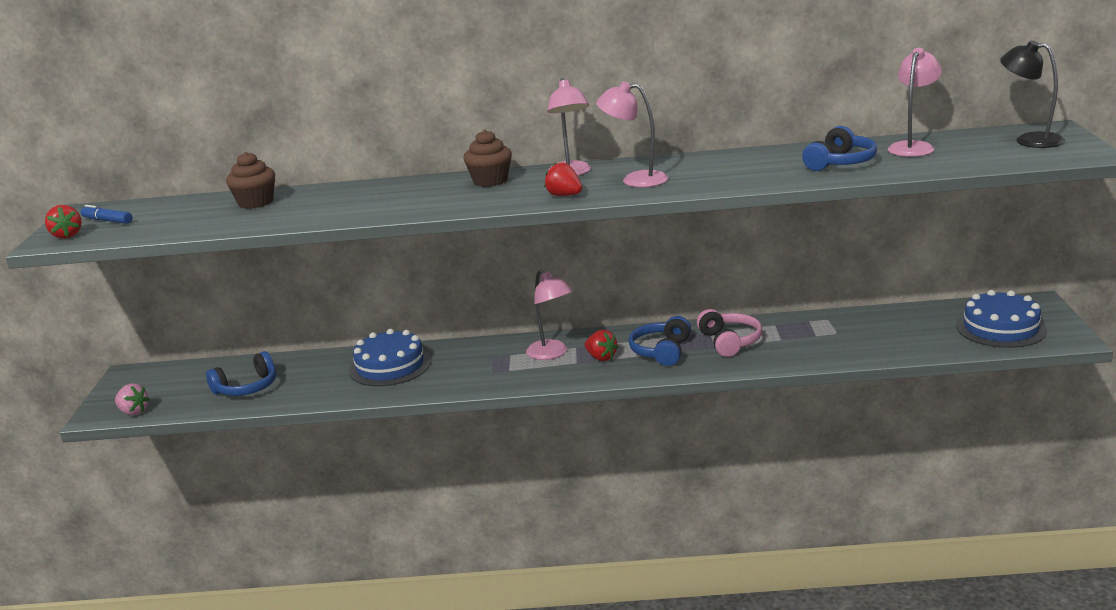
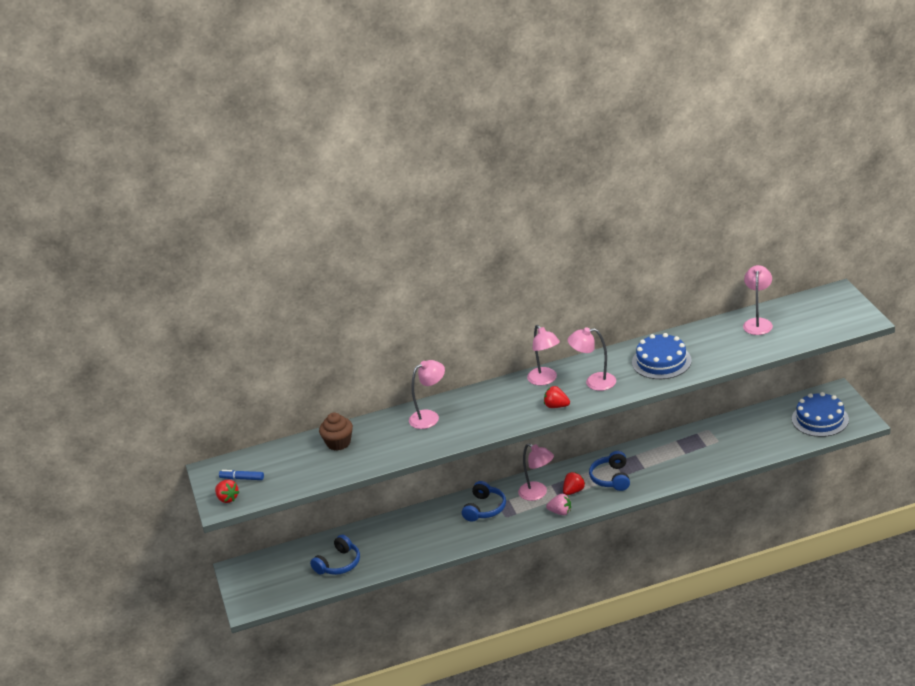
camera: 15 degrees left, 10 degrees up
(133, 412) = (271, 600): pink strawberry -> pink strawberry (560, 512)
(390, 191) = (429, 417): none -> pink lamp
(390, 366) = (430, 525): blue cake -> blue cake (661, 361)
(490, 181) = (493, 396): brown cupcake -> none
(601, 357) = (573, 491): red strawberry -> red strawberry turned 75 degrees counterclockwise
(730, 342) = (653, 461): pink headphones -> none
(840, 163) = (719, 347): blue headphones -> blue headphones (485, 508)
(1029, 140) = (827, 307): black lamp -> none

